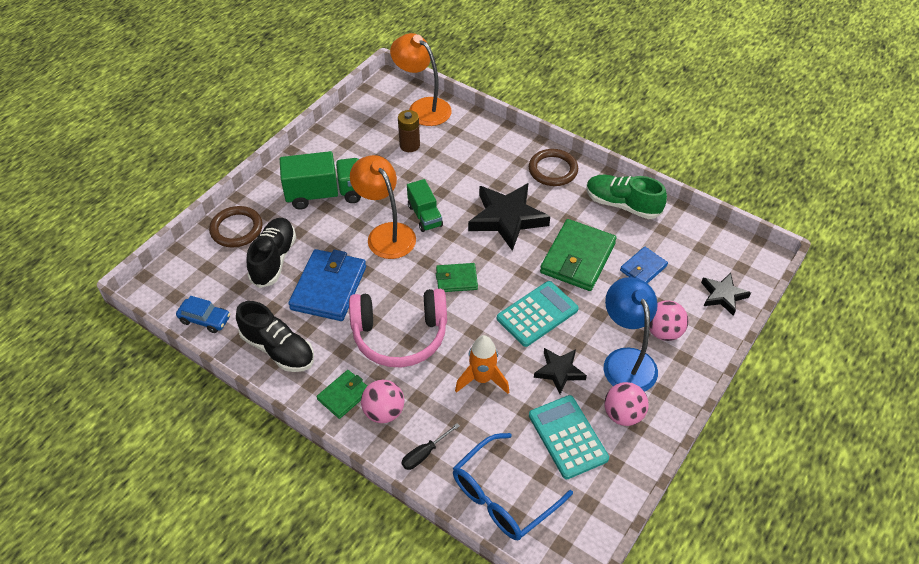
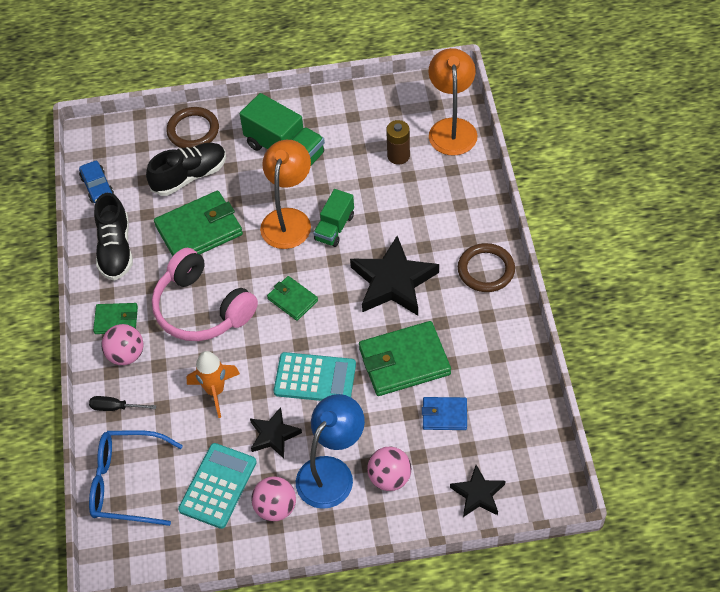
camera: 50 degrees right, 5 degrees up
(328, 288) = (199, 230): blue wallet -> green wallet
(622, 205) = (502, 348): green shoe -> none

